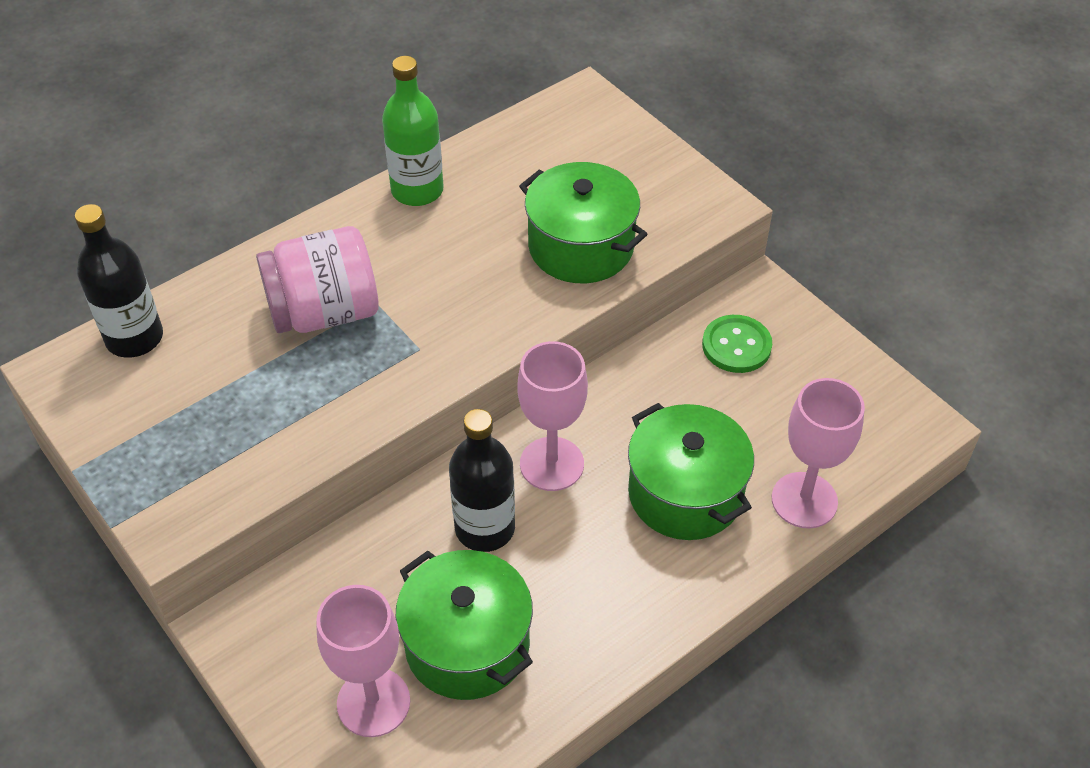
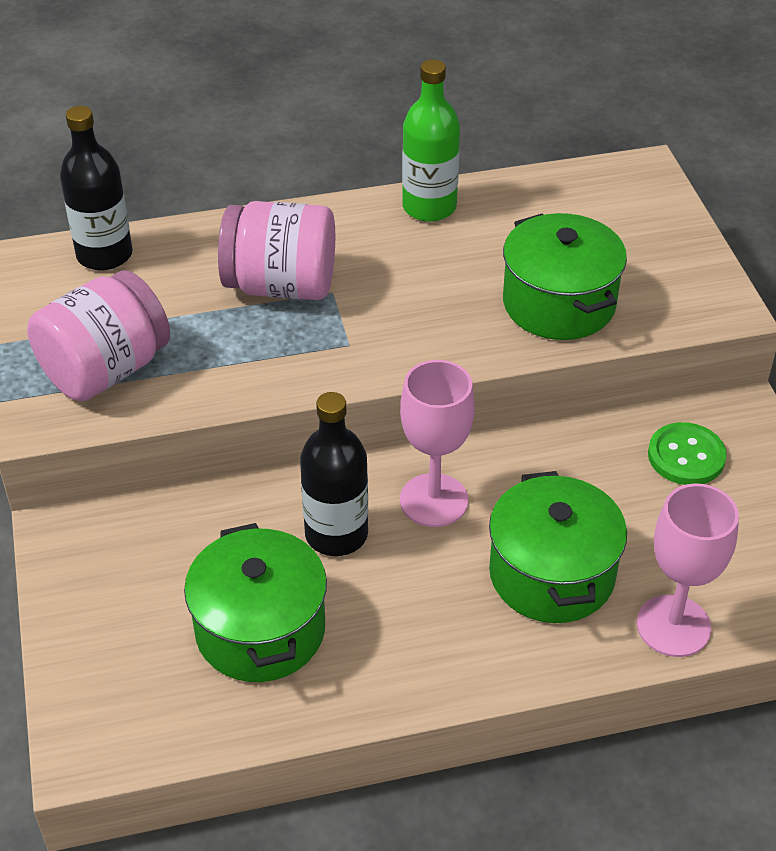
camera: 25 degrees right, 5 degrees down
(204, 455) = (105, 370): none -> pink jar
(373, 702) = (147, 646): pink goblet -> none

